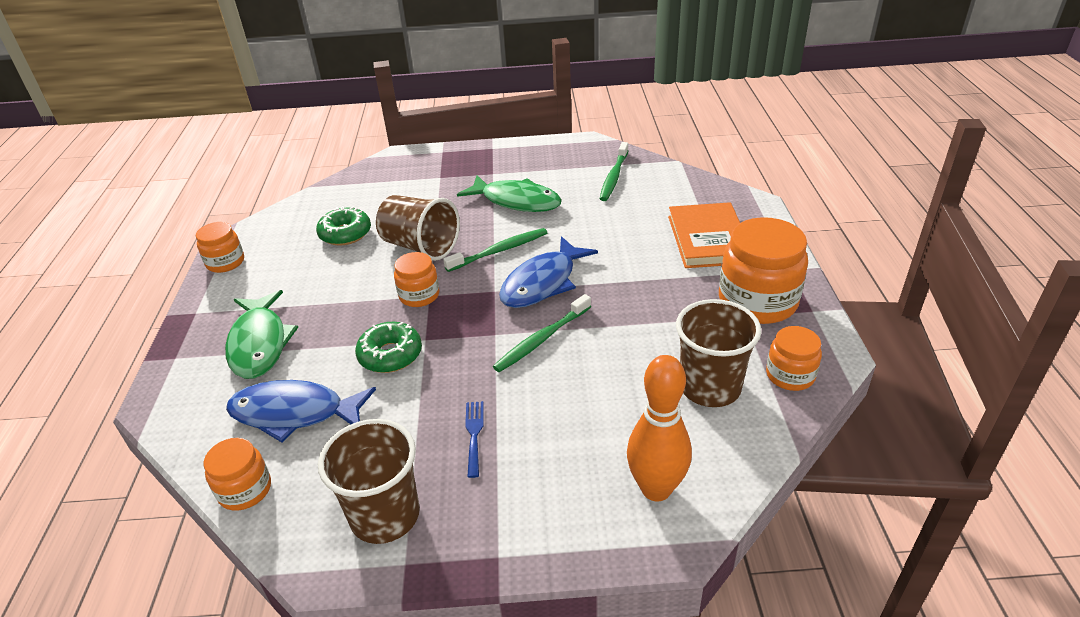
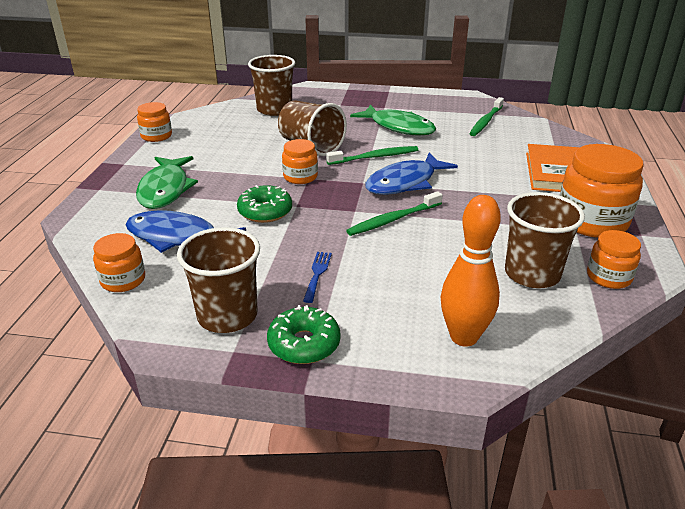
camera: 10 degrees right, 5 degrees down
(345, 234) = (254, 130): green donut -> green donut (304, 344)
(362, 197) = (274, 110): none -> brown cup

